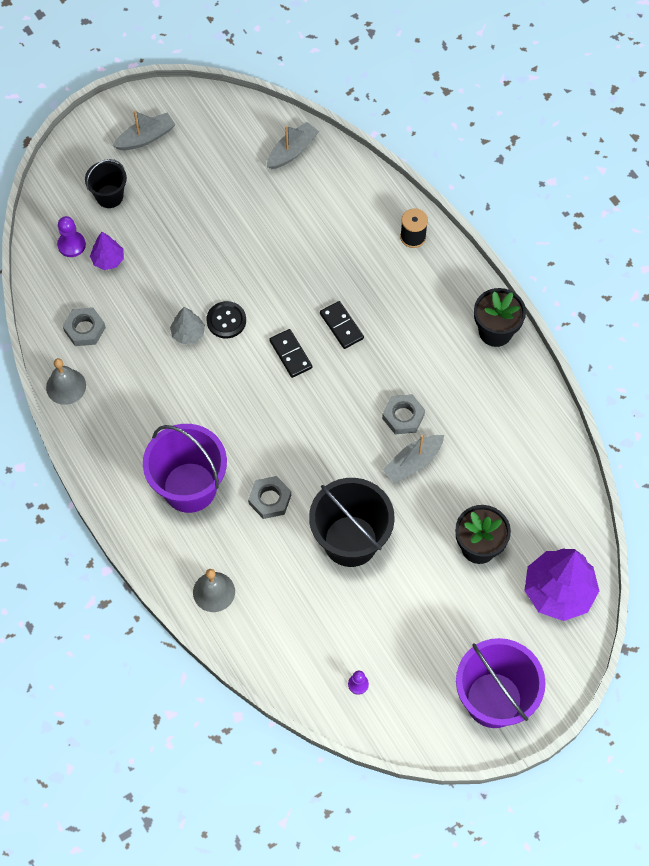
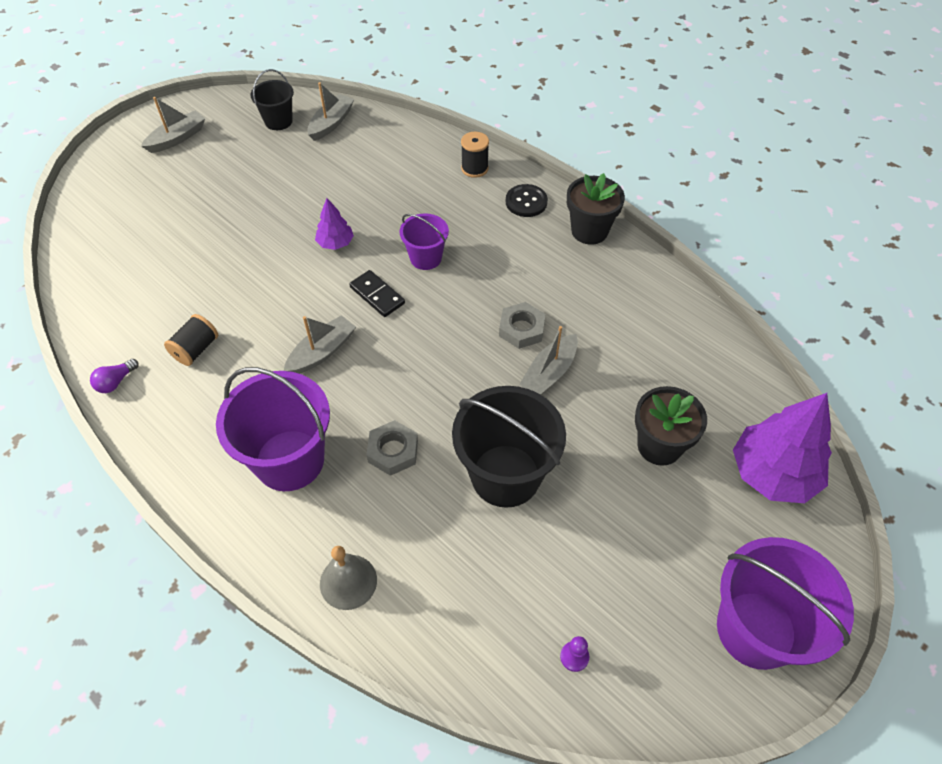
camera: 15 degrees left, 10 degrees down
(66, 386) = (116, 382): grey bell -> purple light bulb
(71, 245) = (107, 242): purple pawn -> none
(84, 329) = (132, 319): grey nut -> none
(108, 260) = (151, 248): purple tree -> purple tree (335, 243)
(109, 196) = (145, 192): black bucket -> black bucket (278, 121)
(132, 371) = (196, 349): none -> black spool
(188, 333) = (255, 298): grey tree -> none
(226, 320) = (296, 278): black button -> black button (526, 202)
(233, 398) = (322, 352): none -> grey boat
(341, 326) = (425, 258): black domino -> purple bucket

